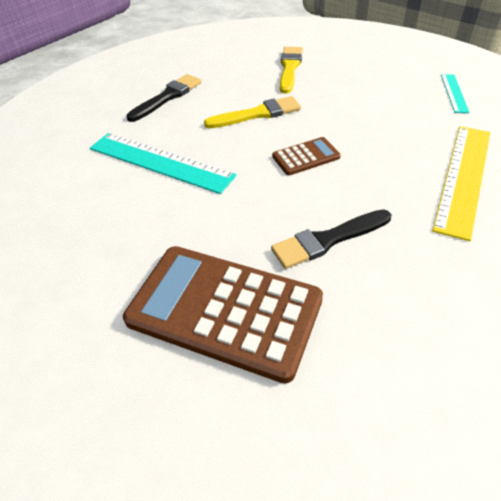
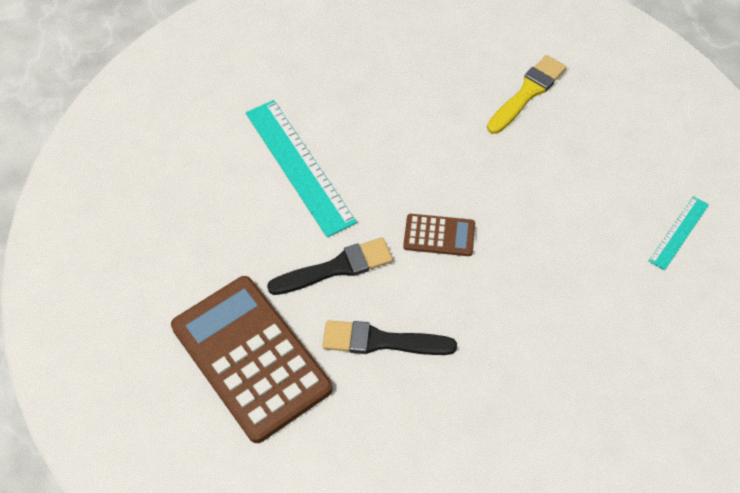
camera: 30 degrees right, 10 degrees up
(167, 97) = (362, 73): black brush -> black brush (336, 268)
(257, 114) = (436, 149): yellow brush -> none
(463, 177) = (569, 347): yellow ruler -> none

